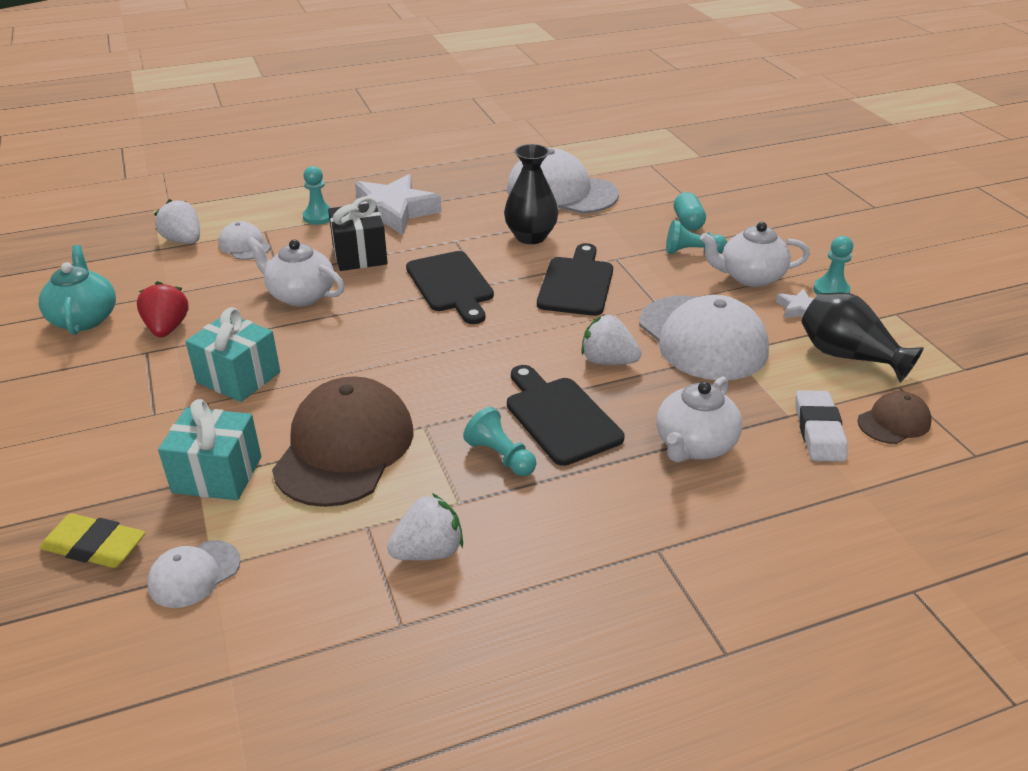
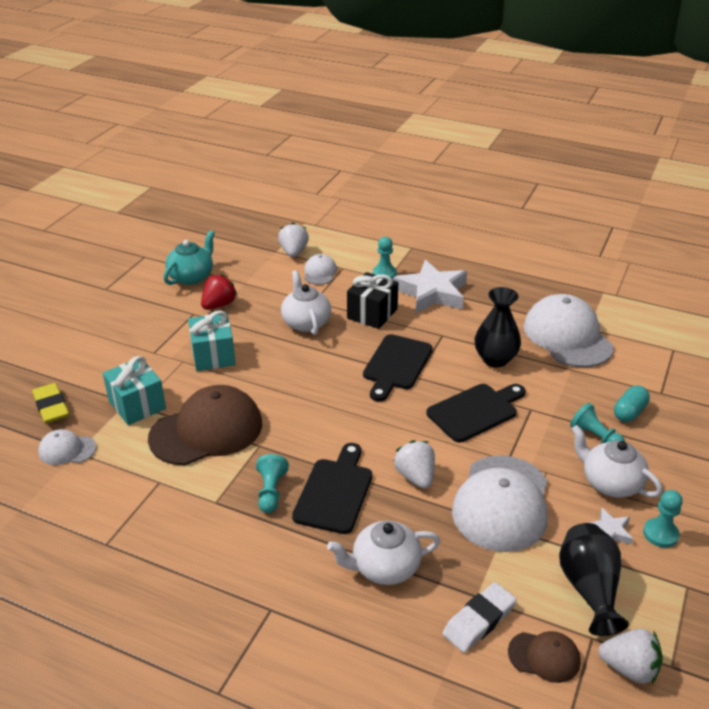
camera: 45 degrees right, 0 degrees up
(428, 551) = (166, 517): white strawberry -> white strawberry (629, 668)

